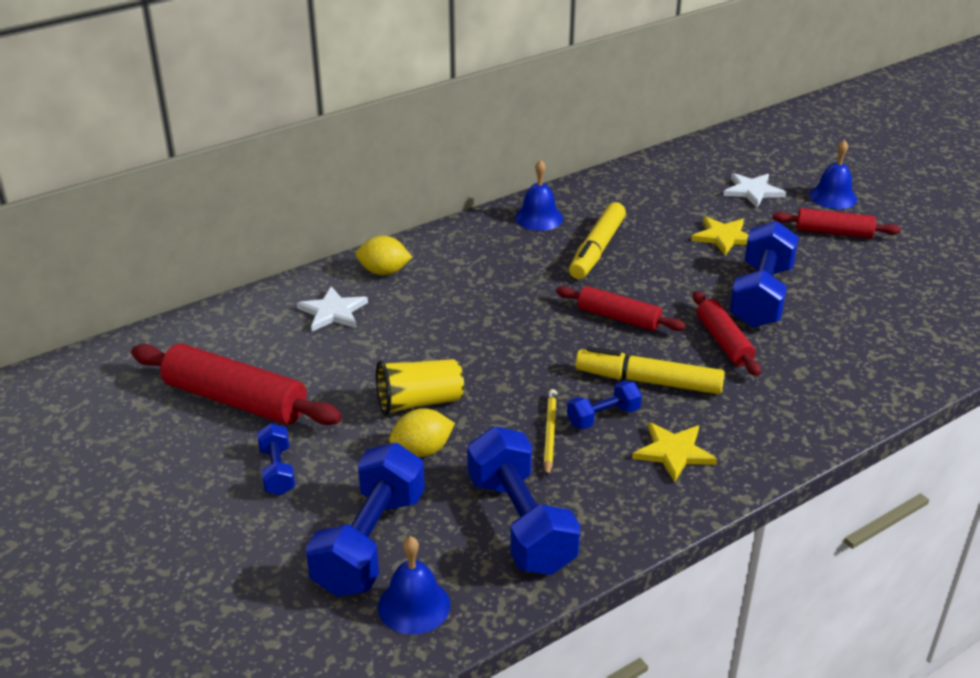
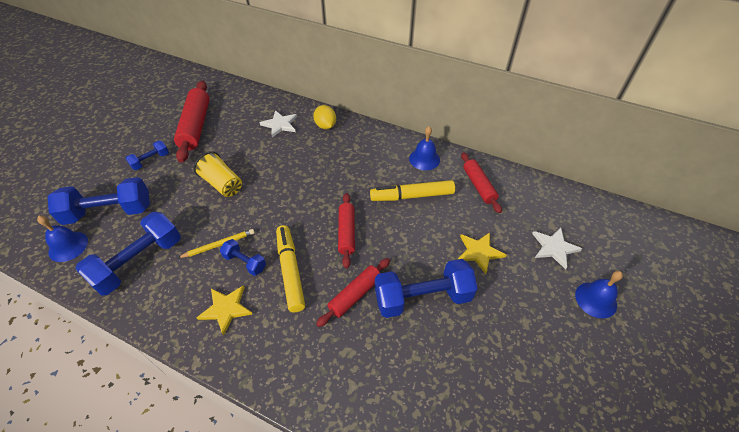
camera: 60 degrees right, 15 degrees up
(422, 450) = (184, 201): yellow lemon -> none
(834, 232) = (544, 316): red rolling pin -> red rolling pin (478, 186)

